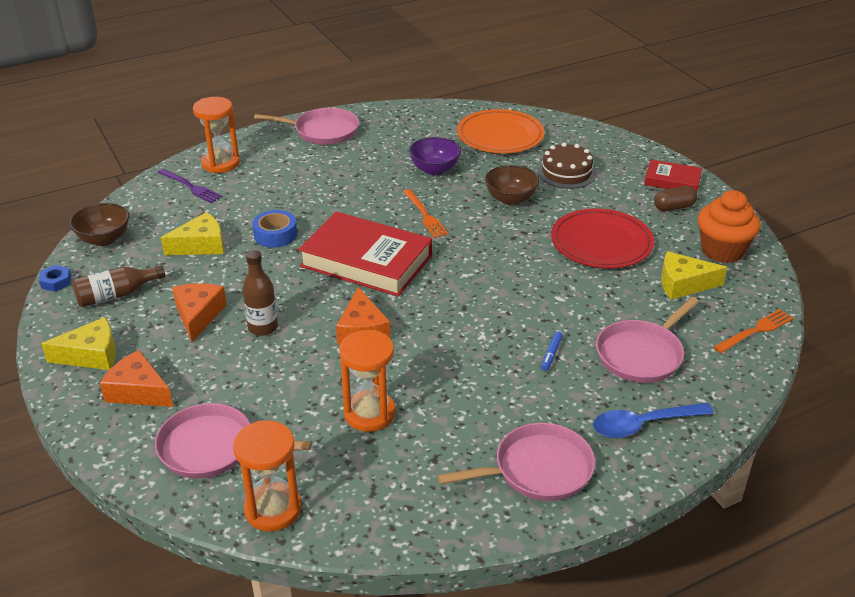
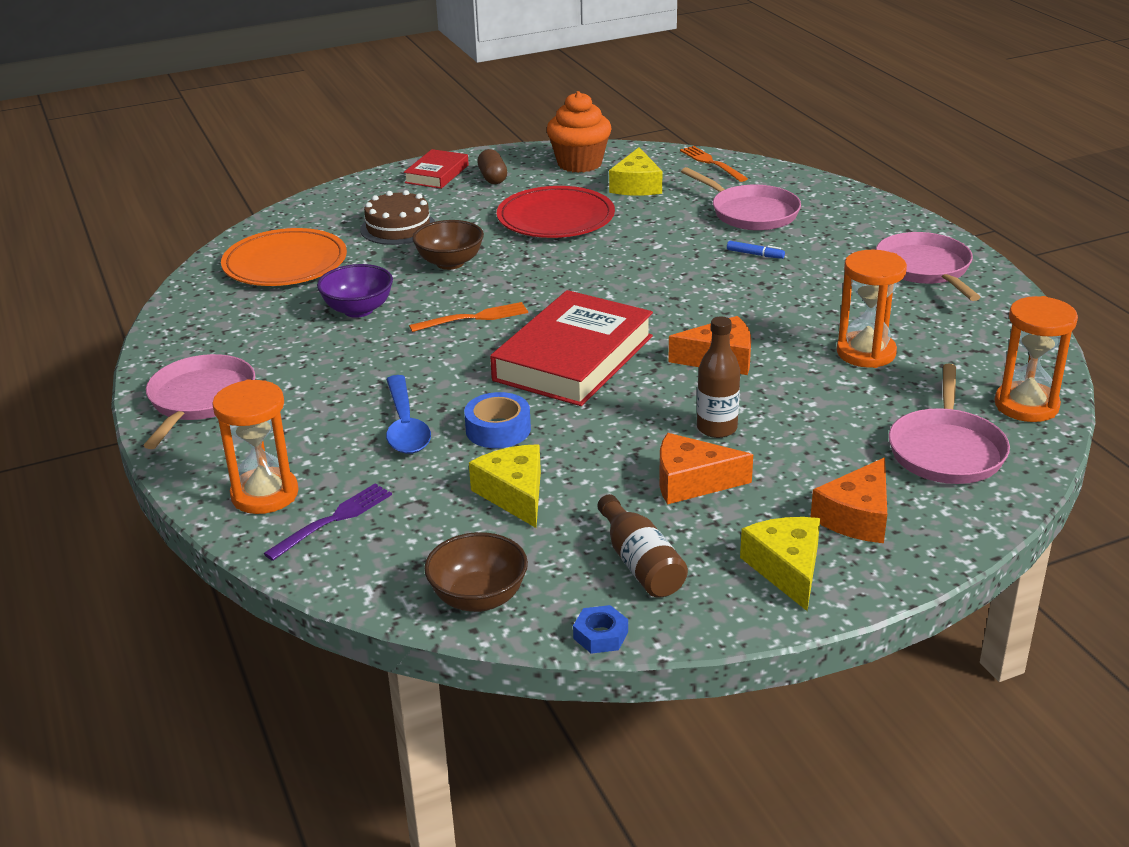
camera: 85 degrees left, 5 degrees down
(643, 425) = (853, 220): blue spoon -> blue spoon (405, 426)

